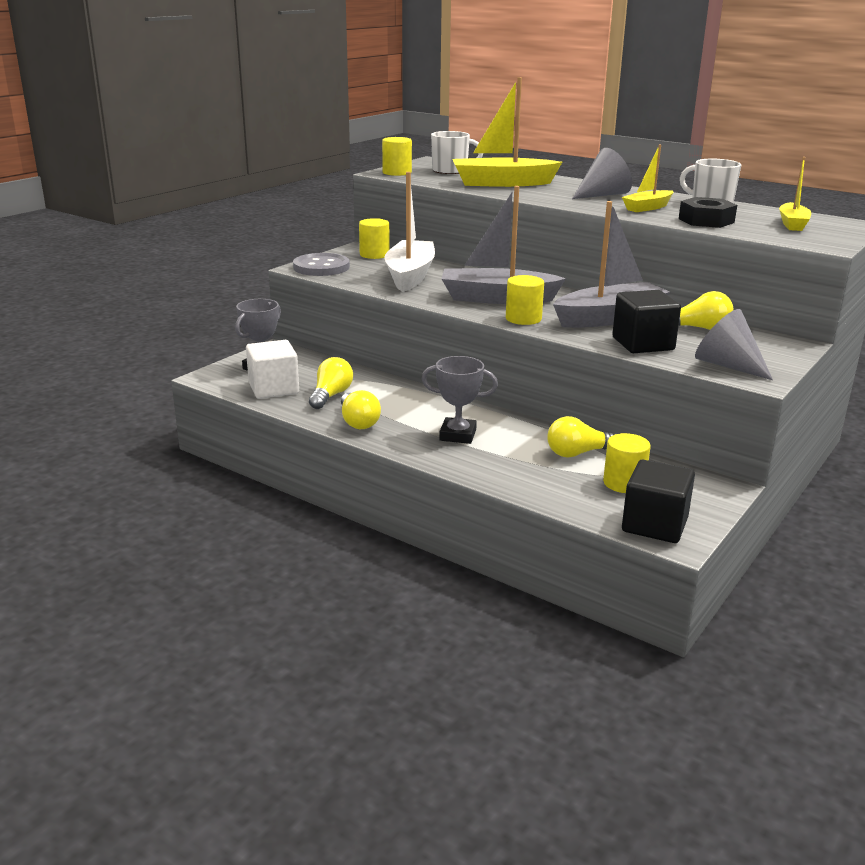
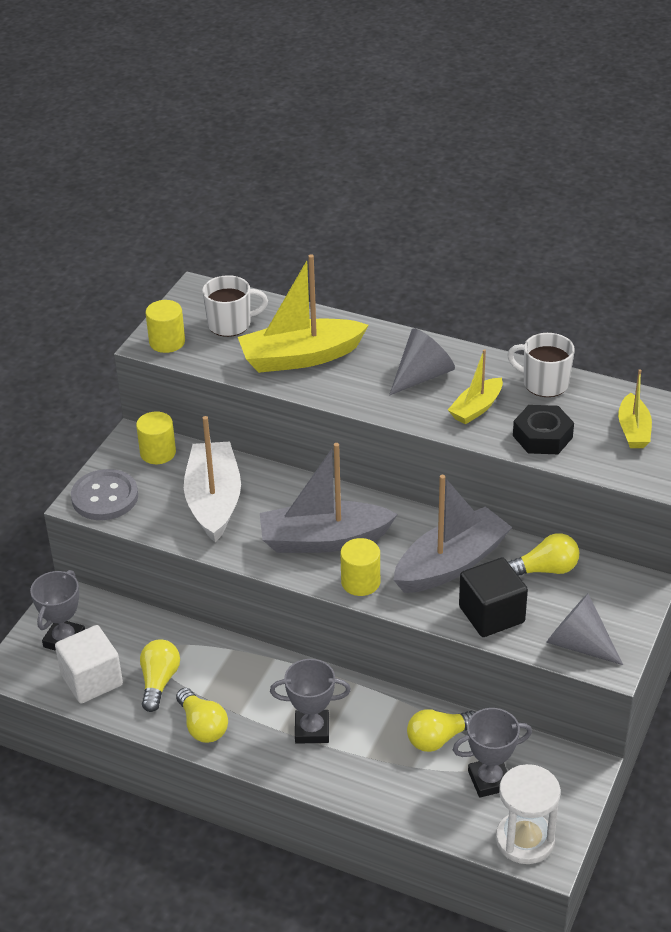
camera: 10 degrees left, 15 degrees up
(624, 483) = (489, 780): yellow cylinder -> grey trophy
(654, 525) = (525, 840): black cube -> white hourglass

